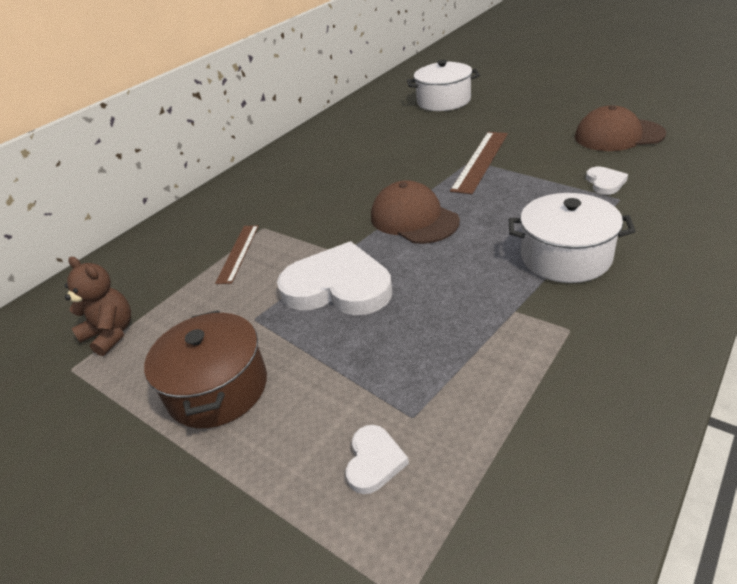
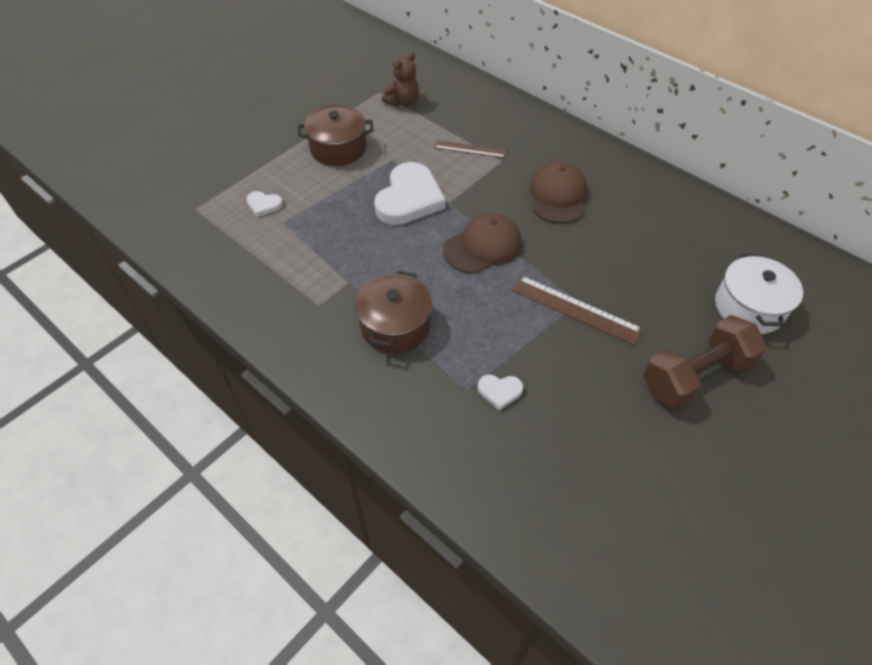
camera: 90 degrees right, 15 degrees up
(523, 112) = (695, 376): none -> brown dumbbell
(565, 257) = (395, 326): white pot -> brown pot
(618, 135) = (603, 443): brown cap -> brown cap (558, 196)

